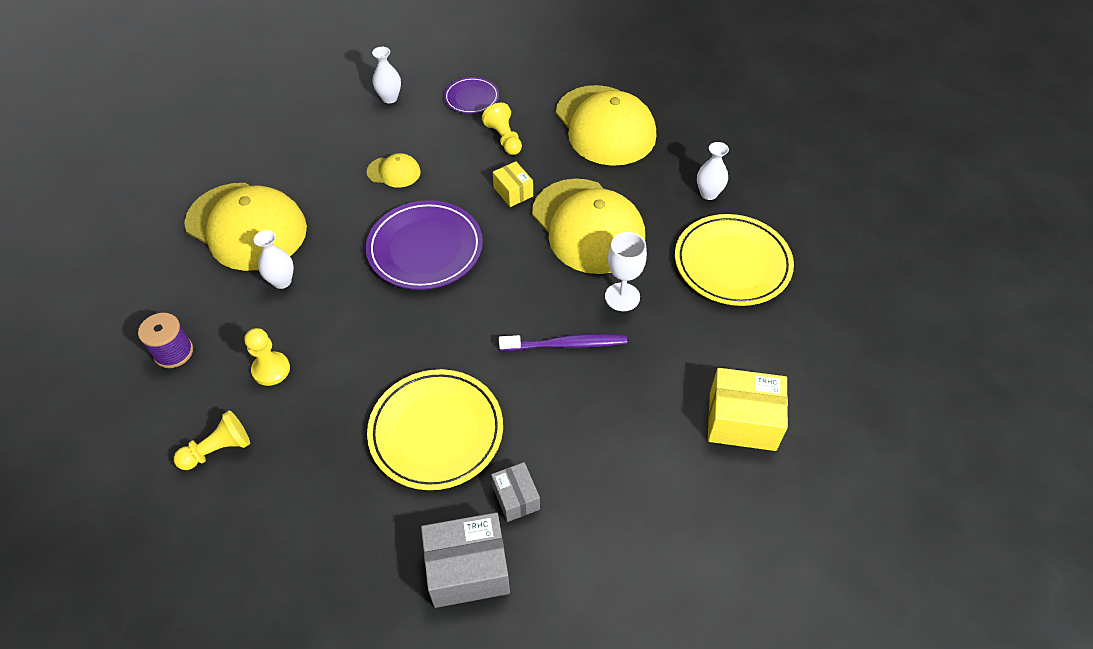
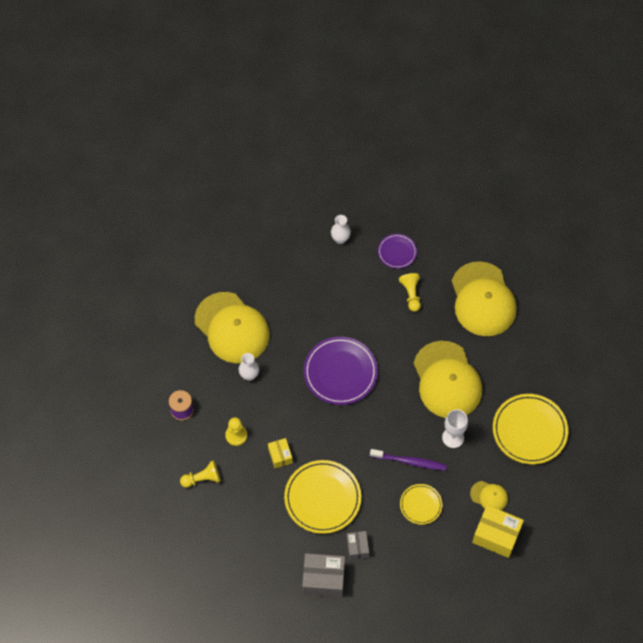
camera: 15 degrees right, 10 degrees up
(394, 172) = (331, 306): yellow cap -> yellow cap (489, 496)
(513, 192) = (406, 341): yellow box -> yellow box (280, 456)
(603, 403) = (420, 505): none -> yellow plate
(708, 194) = (534, 373): white vase -> none

